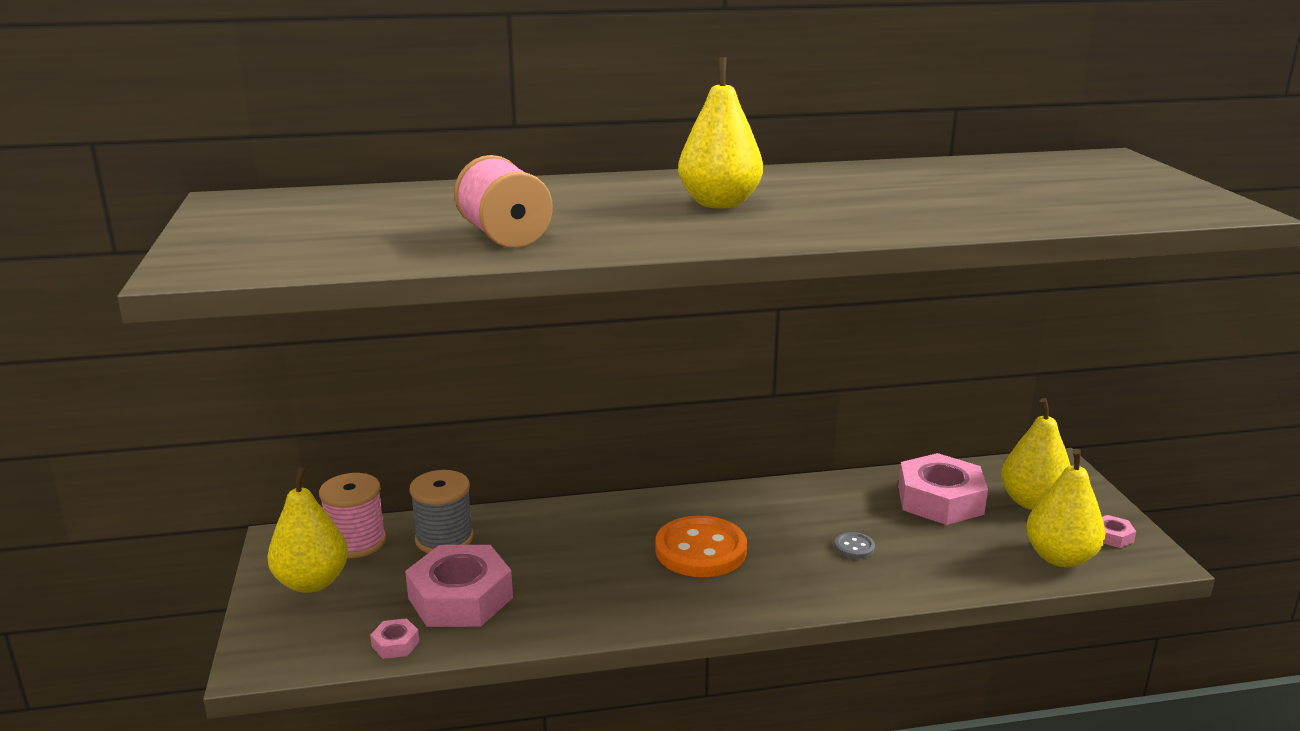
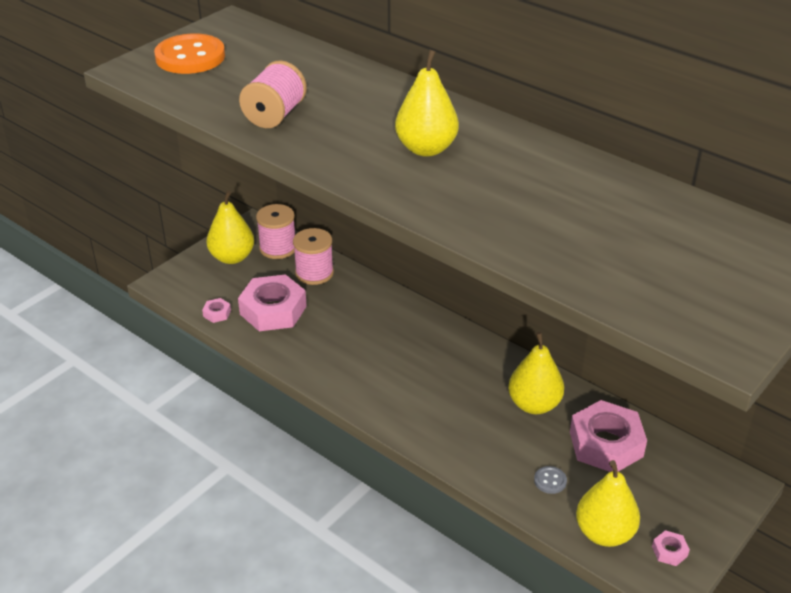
camera: 50 degrees right, 15 degrees up
(444, 539) = (314, 273): grey spool -> pink spool
(700, 550) = (415, 369): orange button -> orange button (190, 57)
(854, 547) = (496, 430): grey button -> grey button (550, 481)
(1032, 502) = (664, 491): yellow pear -> yellow pear (534, 404)

